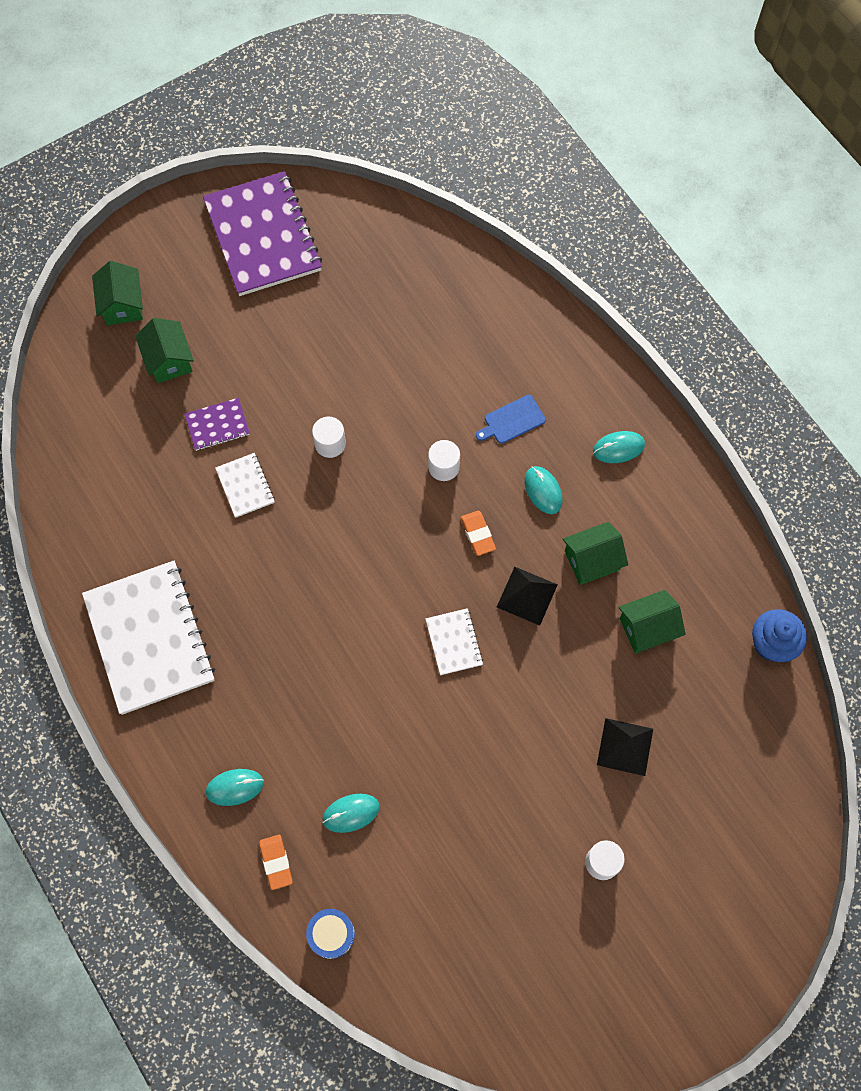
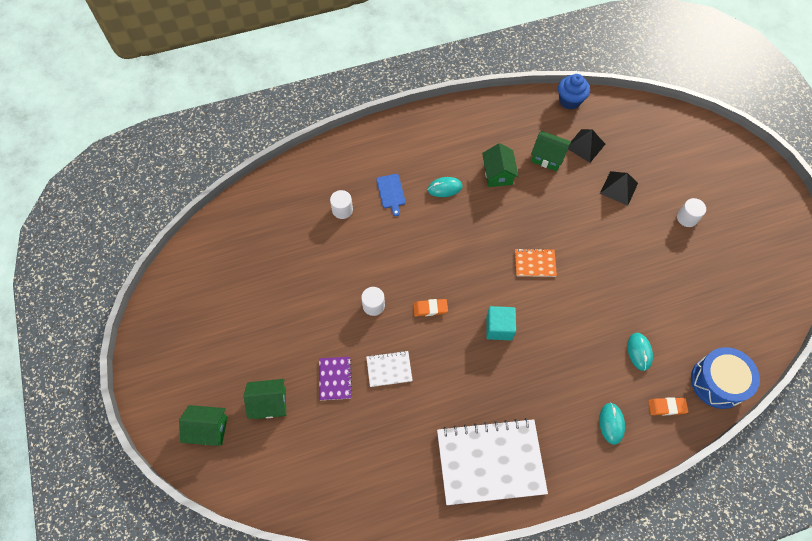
camera: 75 degrees left, 5 degrees down
(263, 236) = (191, 314): purple notebook -> none
(331, 934) = (718, 382): blue drum -> blue drum, size x1.74
(339, 612) = (499, 328): none -> turquoise cube
(443, 467) = (412, 240): white cylinder -> white cylinder (342, 210)
(454, 642) = (535, 263): white notebook -> orange notebook
(478, 534) = (464, 231): orange eraser -> orange eraser (430, 308)
(527, 595) = (513, 214): black pyramid -> black pyramid (585, 145)
(618, 448) = (427, 141): turquoise mouse -> none
(647, 628) = (547, 157): green house -> green house turned 60 degrees counterclockwise

